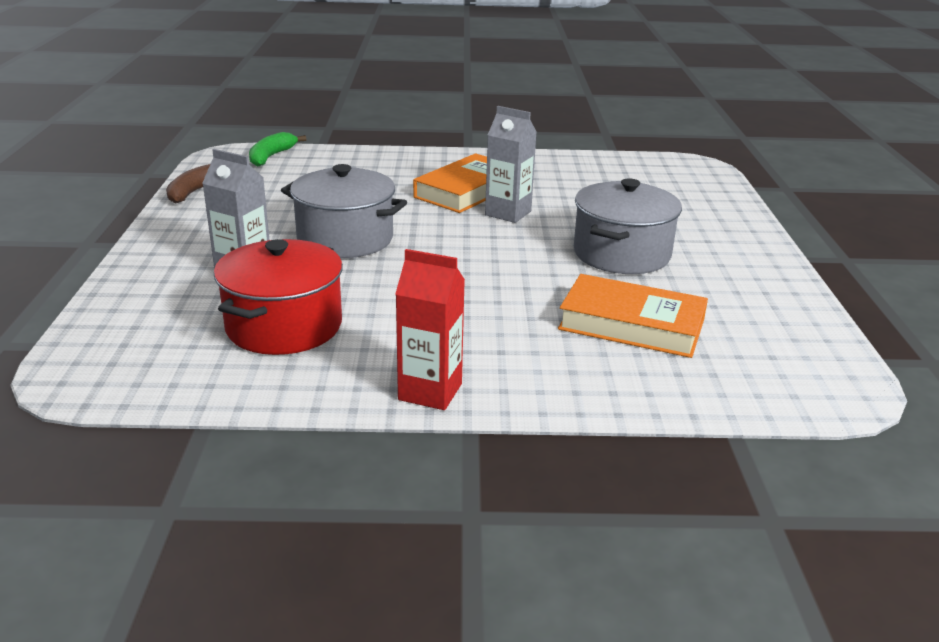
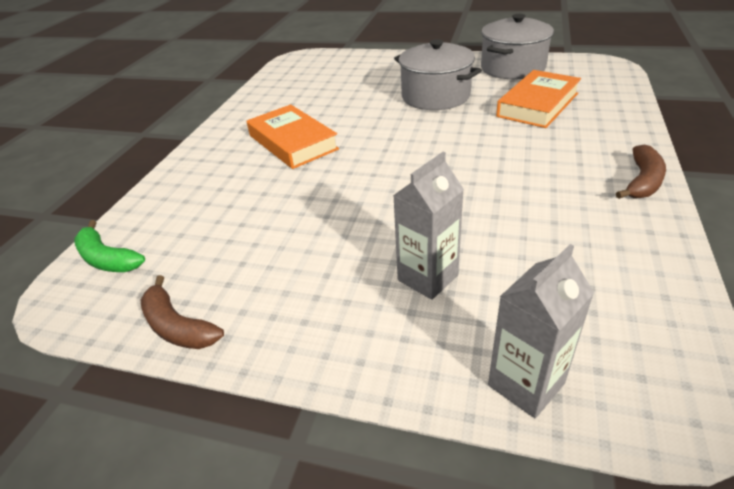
camera: 70 degrees left, 10 degrees up
(284, 326) = (549, 250): red pot -> none
(345, 239) = (370, 210): grey pot -> grey pot (512, 68)
(430, 392) = (642, 181): red carton -> brown banana
(508, 213) = (349, 129): grey carton -> grey carton (526, 384)

